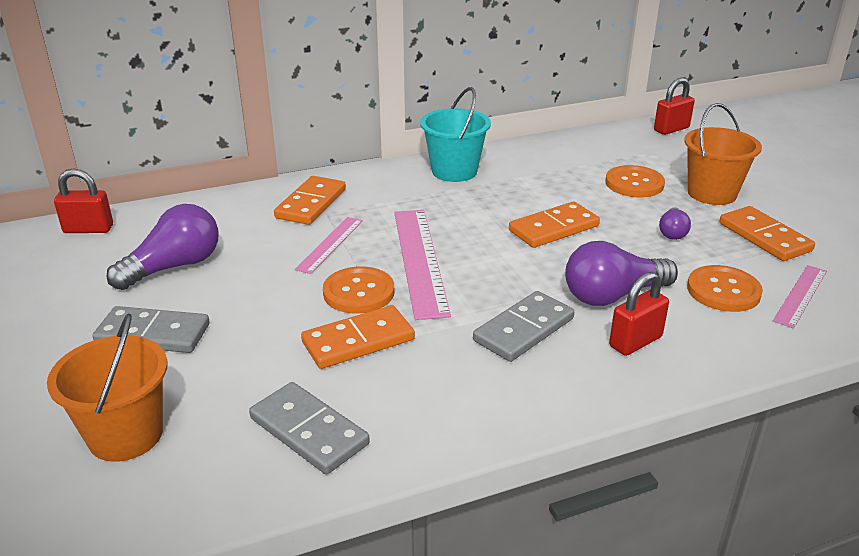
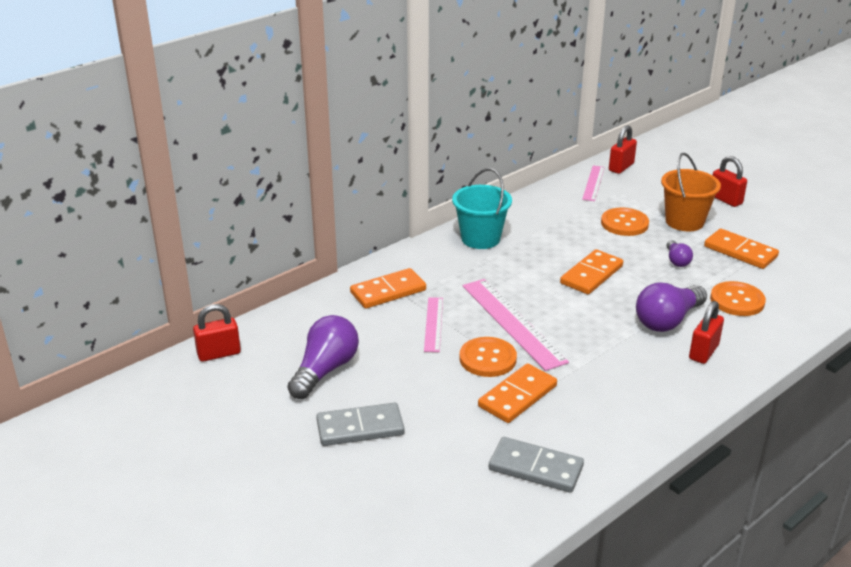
camera: 20 degrees left, 0 degrees up
(125, 435) = (410, 504): orange bucket -> none
(311, 203) = (388, 291): orange domino -> orange domino turned 60 degrees clockwise
(524, 330) = (625, 360): grey domino -> none
(781, 179) = (725, 200): none -> red padlock
(800, 295) = (787, 293): pink ruler -> pink ruler (593, 183)

